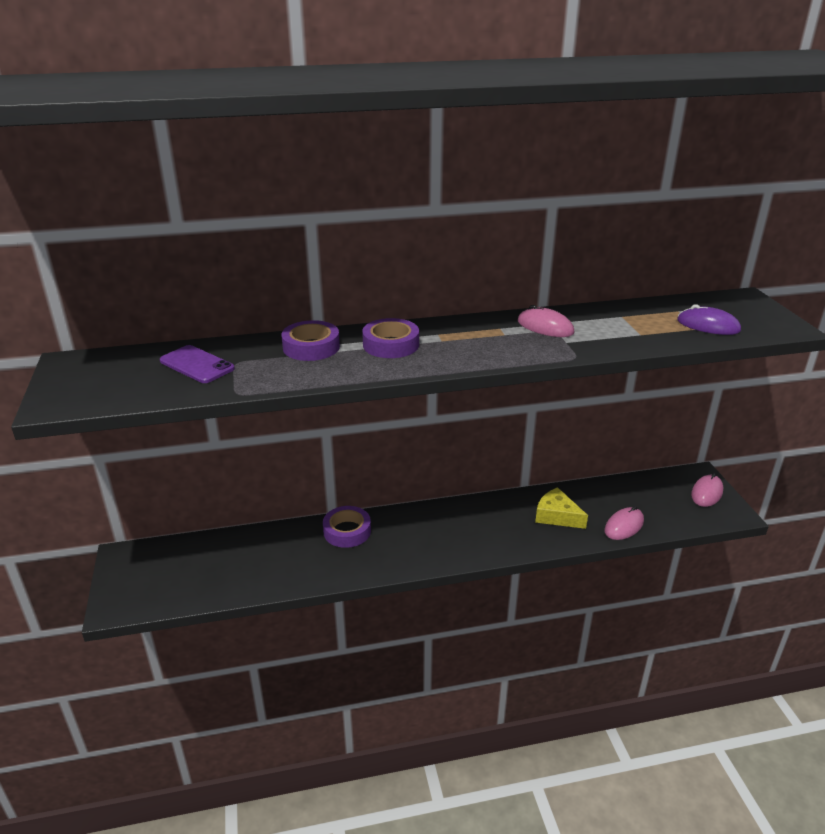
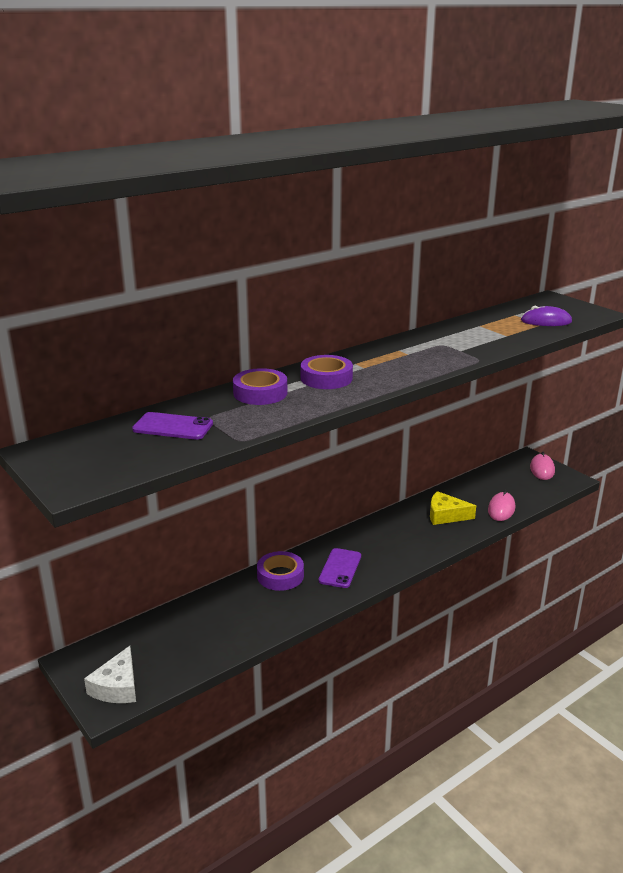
camera: 25 degrees left, 5 degrees down
(135, 592) = (117, 686): none -> white cheese
(407, 541) = (340, 568): none -> purple phone
(545, 327) = (432, 343): pink mouse -> none

